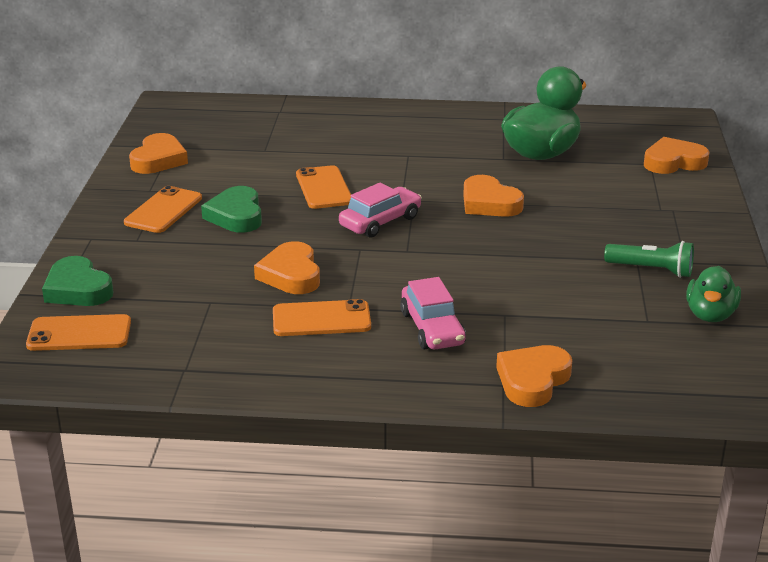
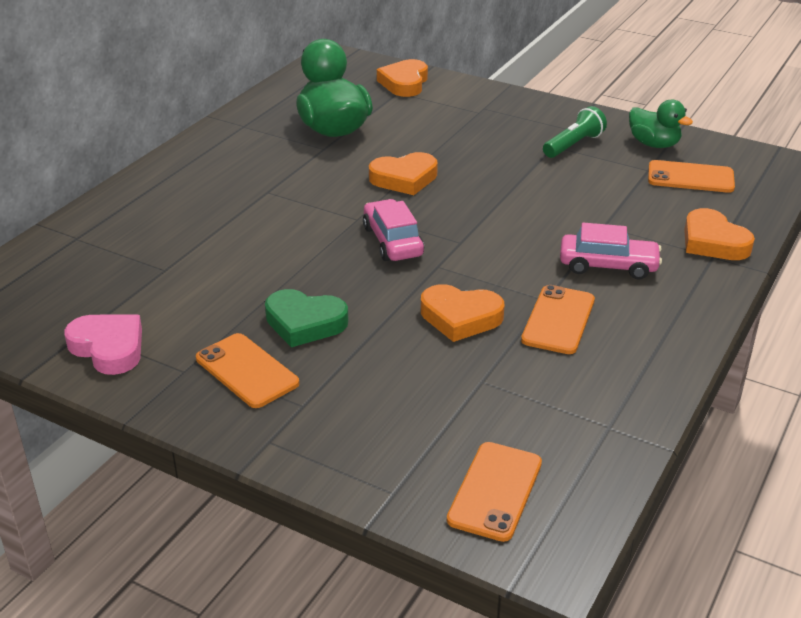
camera: 65 degrees left, 5 degrees up
(78, 289) = (390, 474): green heart -> none
(158, 160) = (108, 348): orange heart -> pink heart
(324, 188) = (292, 255): orange phone -> orange phone (690, 177)

